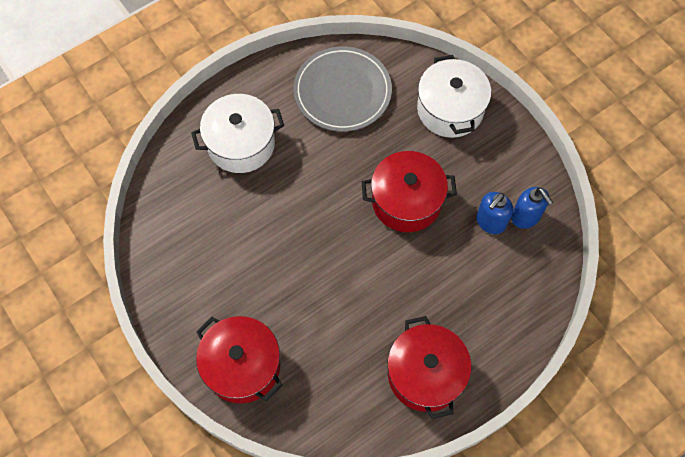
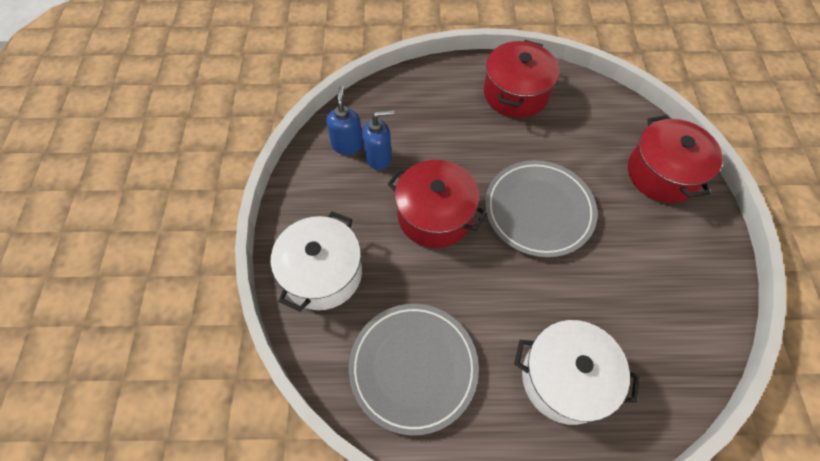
camera: 145 degrees left, 5 degrees down
(329, 258) = (539, 210): none -> grey plate

